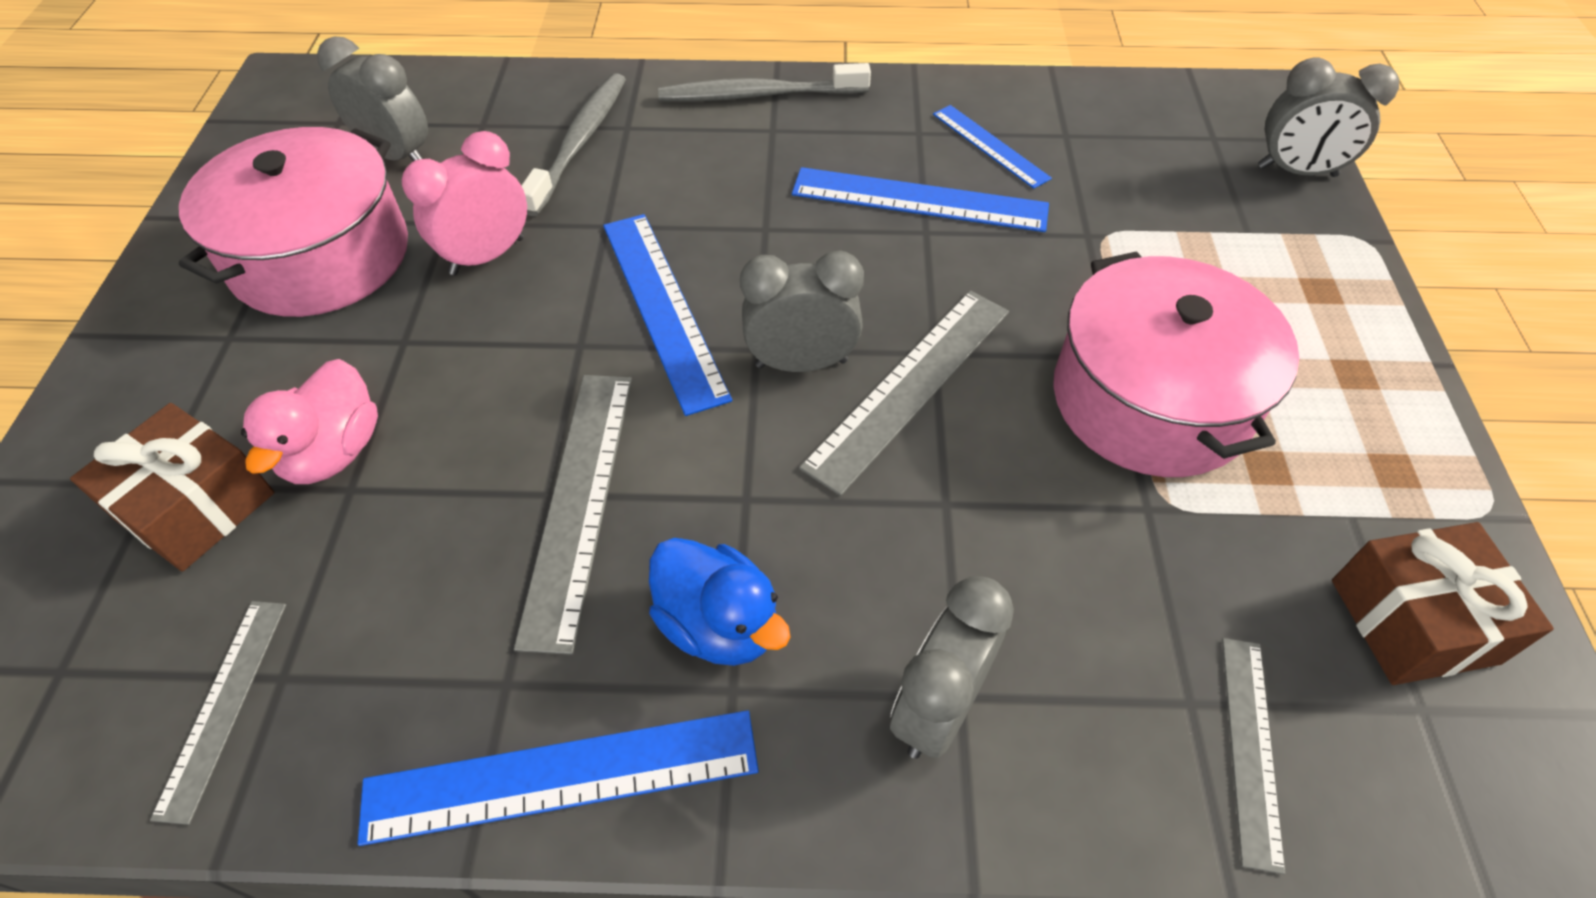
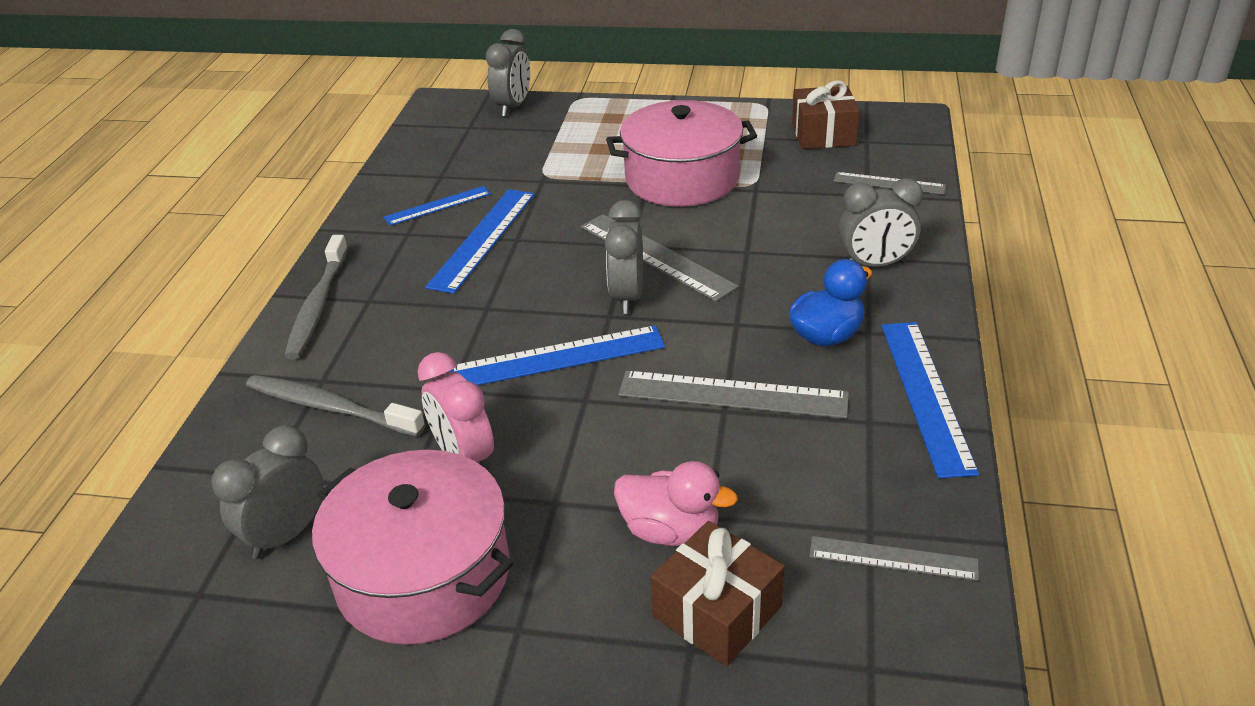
camera: 80 degrees left, 15 degrees down
(937, 708) = (875, 265): grey clock -> grey clock turned 45 degrees counterclockwise

